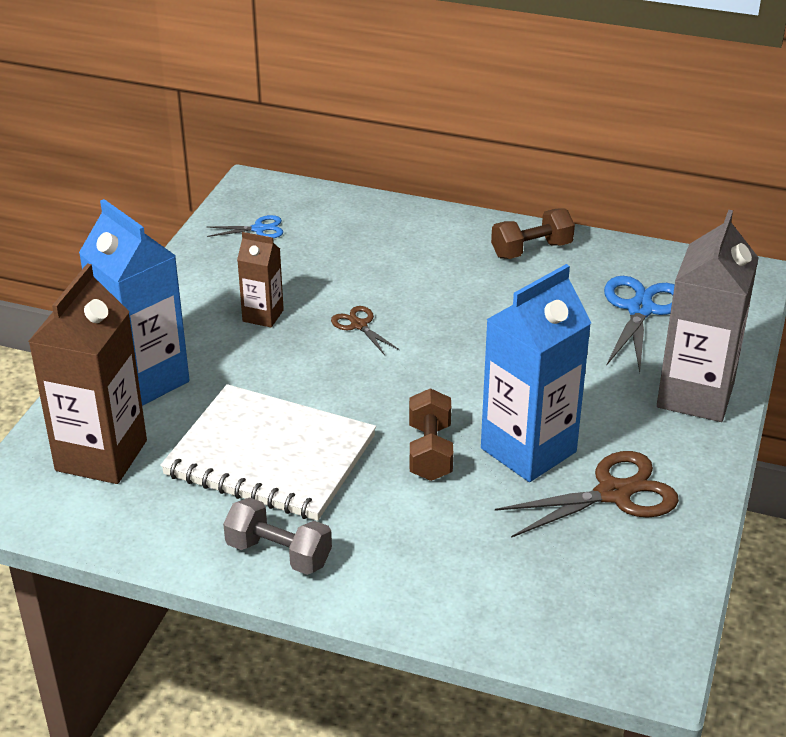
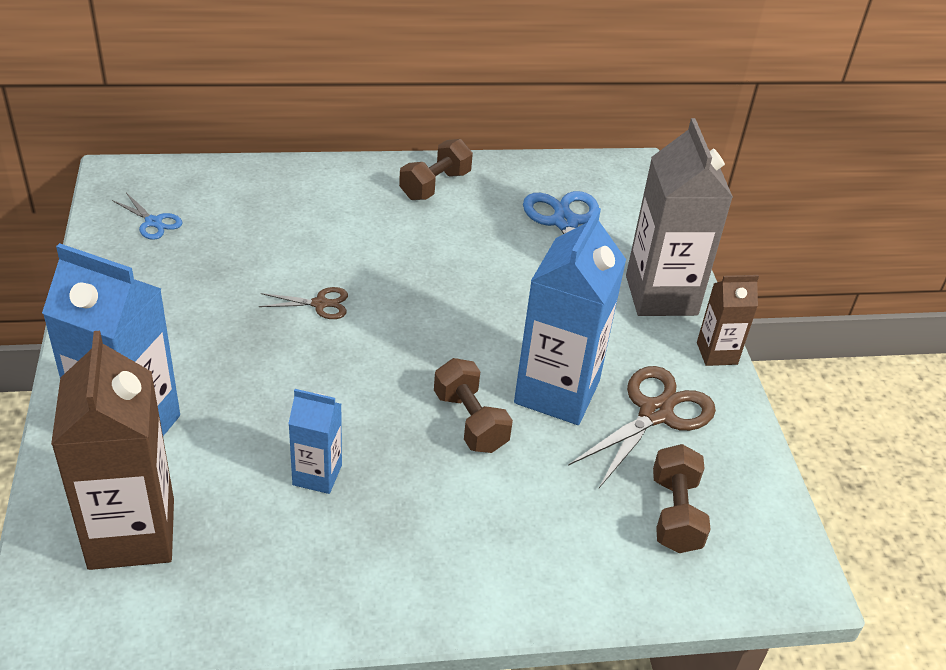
camera: 30 degrees left, 5 degrees up
(259, 229) = (153, 222): blue scissors -> blue scissors turned 75 degrees clockwise
(263, 316) = (215, 318): brown carton -> brown carton (717, 353)
(270, 456) = (317, 475): white notebook -> blue carton
(279, 554) = (392, 584): grey dumbbell -> none
(359, 325) = (320, 304): brown scissors -> brown scissors turned 150 degrees clockwise
(572, 580) = (675, 514): none -> brown dumbbell

